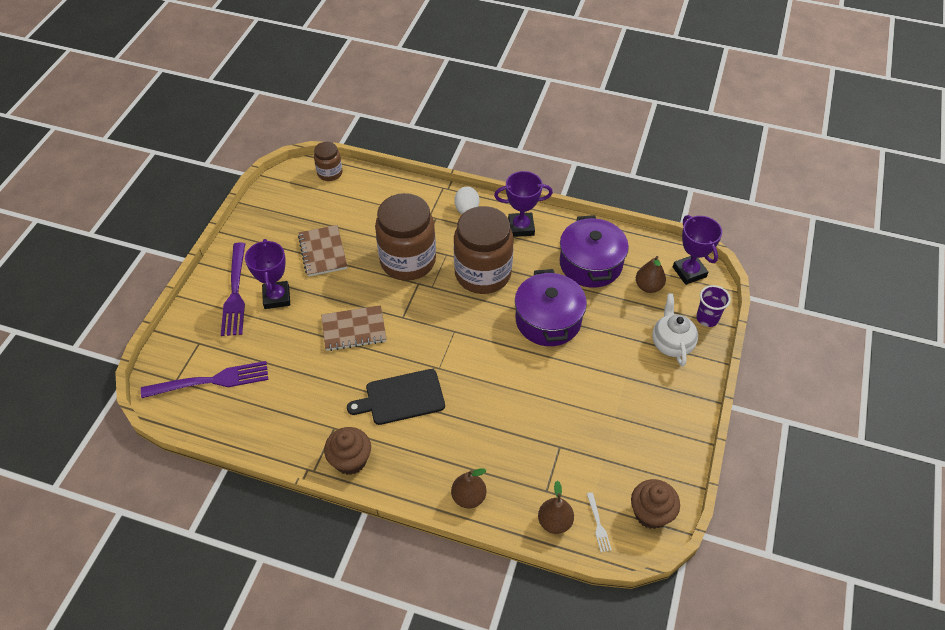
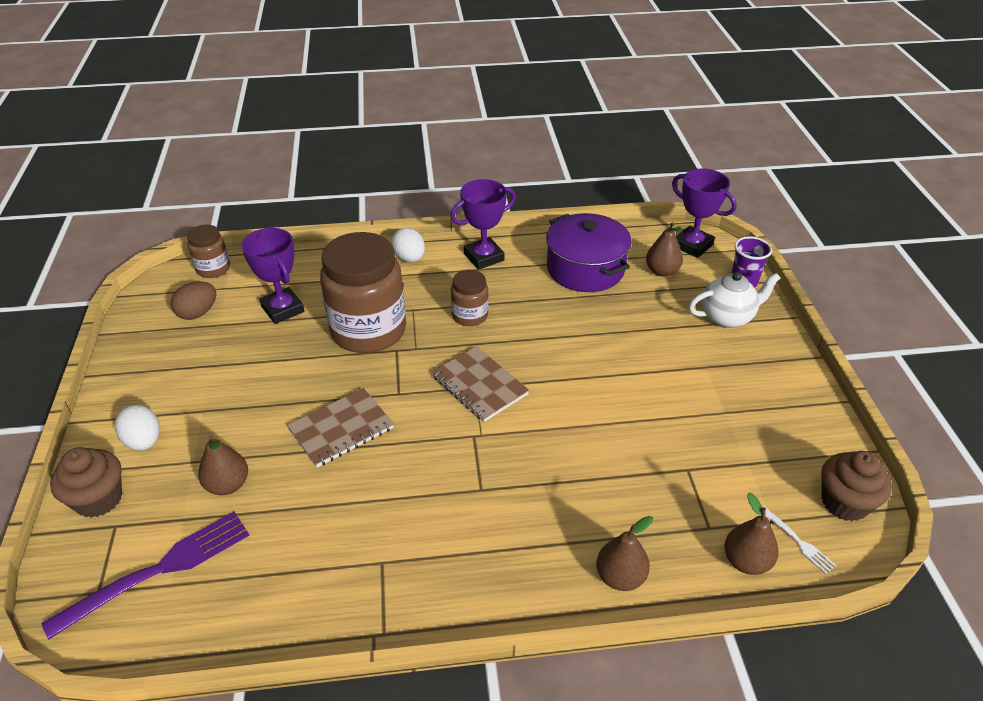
camera: 25 degrees left, 10 degrees down
(235, 292) = (144, 441): purple fork -> white egg
(270, 341) = (228, 485): none -> brown pear
(276, 297) = (210, 427): purple trophy -> purple trophy (283, 309)
(305, 207) = (198, 313): none -> brown egg
(323, 252) = (249, 354): brown notebook -> brown notebook (480, 385)
(350, 460) = (430, 596): brown cupcake -> brown cupcake (98, 499)
(401, 398) = (454, 488): black cutting board -> none
(483, 274) = (470, 316): brown jar -> brown jar, size x0.49
(548, 320) = (578, 338): purple pot -> none
(671, 344) = (727, 317): white teapot -> white teapot turned 105 degrees clockwise

